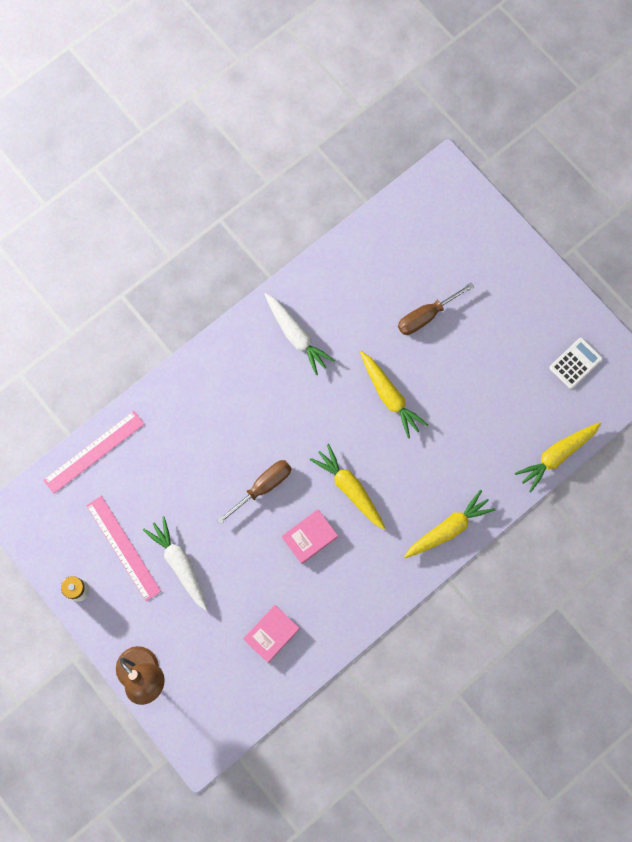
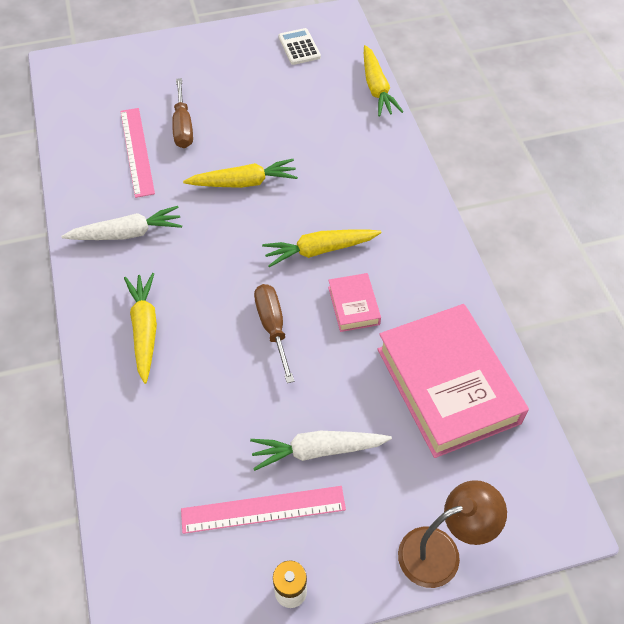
camera: 65 degrees left, 20 degrees down
(94, 452) = (120, 494): pink ruler -> pink ruler (137, 151)
(271, 634) = (448, 385): pink book -> pink book, size x2.21
(448, 528) = (405, 188): yellow carrot -> yellow carrot (144, 330)

